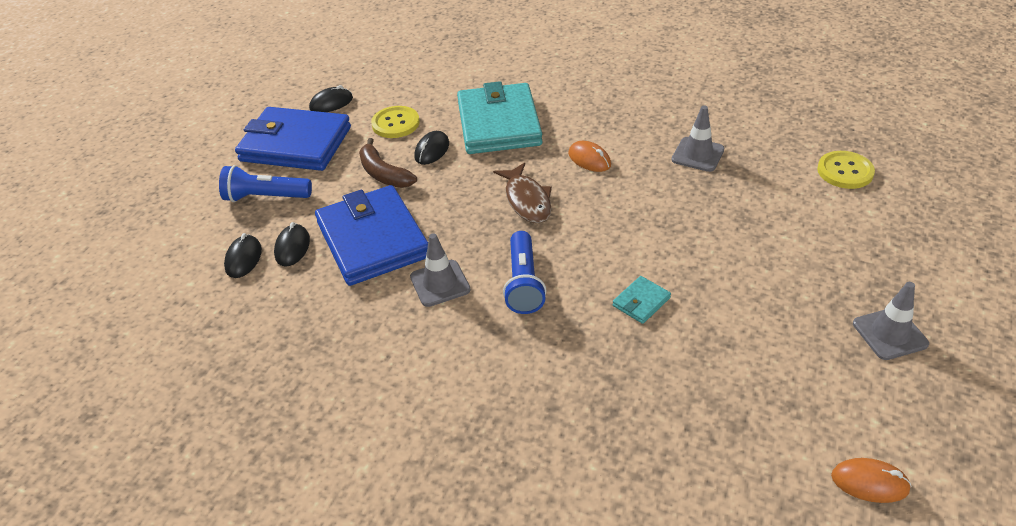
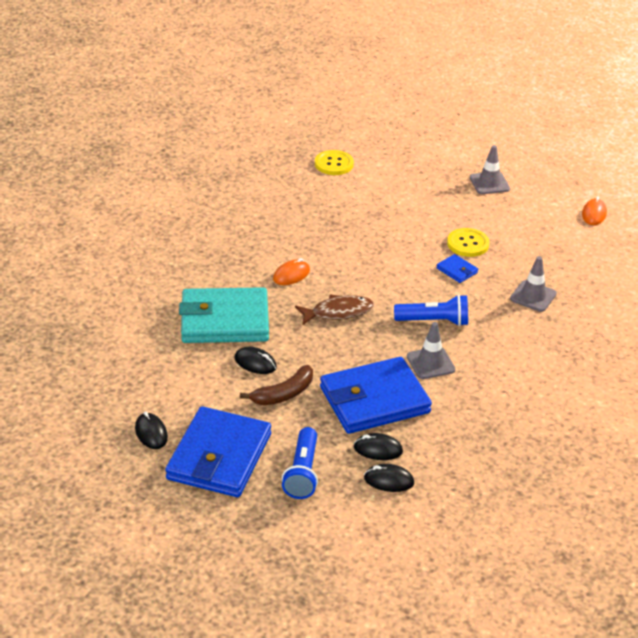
camera: 90 degrees left, 5 degrees down
(395, 123) = (204, 386): yellow button -> yellow button (468, 244)
(641, 302) = (457, 270): turquoise wallet -> blue wallet
(697, 154) = (298, 222): grey traffic cone -> grey traffic cone (533, 296)

